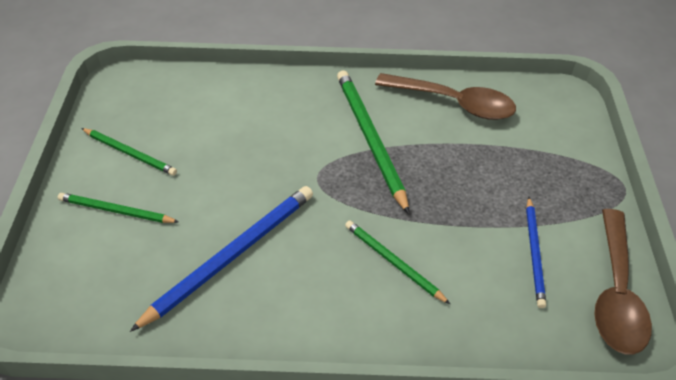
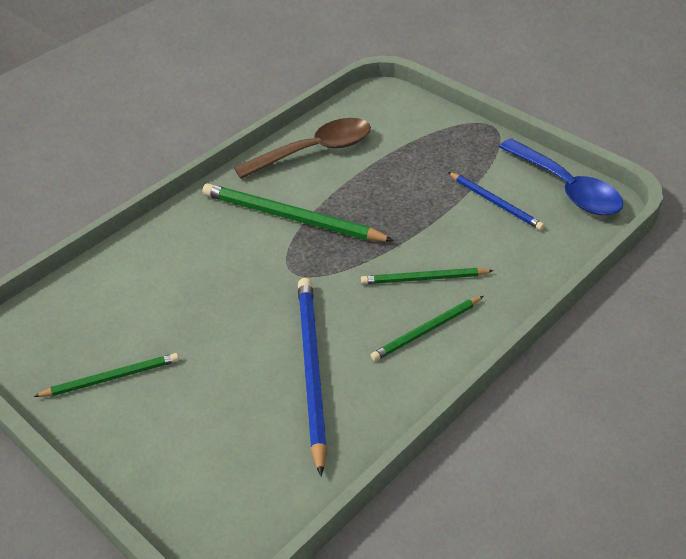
camera: 45 degrees left, 5 degrees down
(116, 211) = (169, 423): green pencil -> green pencil (426, 330)
(616, 293) = (566, 188): brown spoon -> blue spoon

